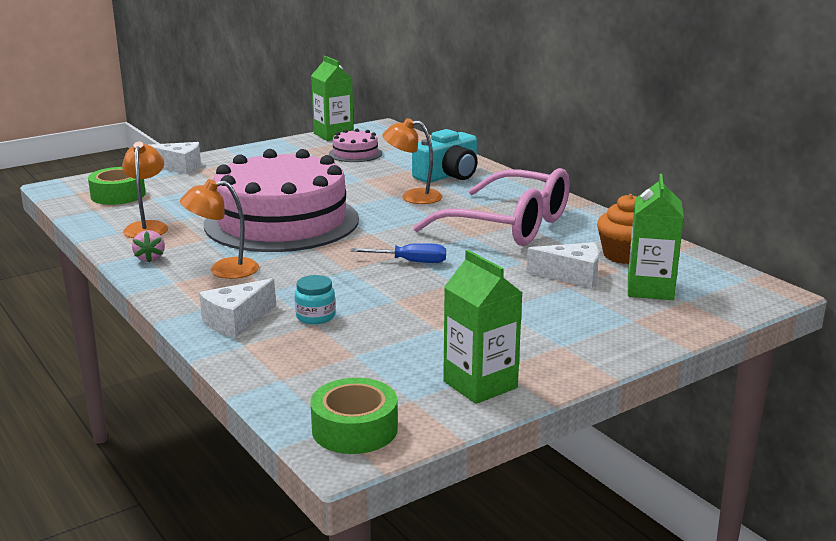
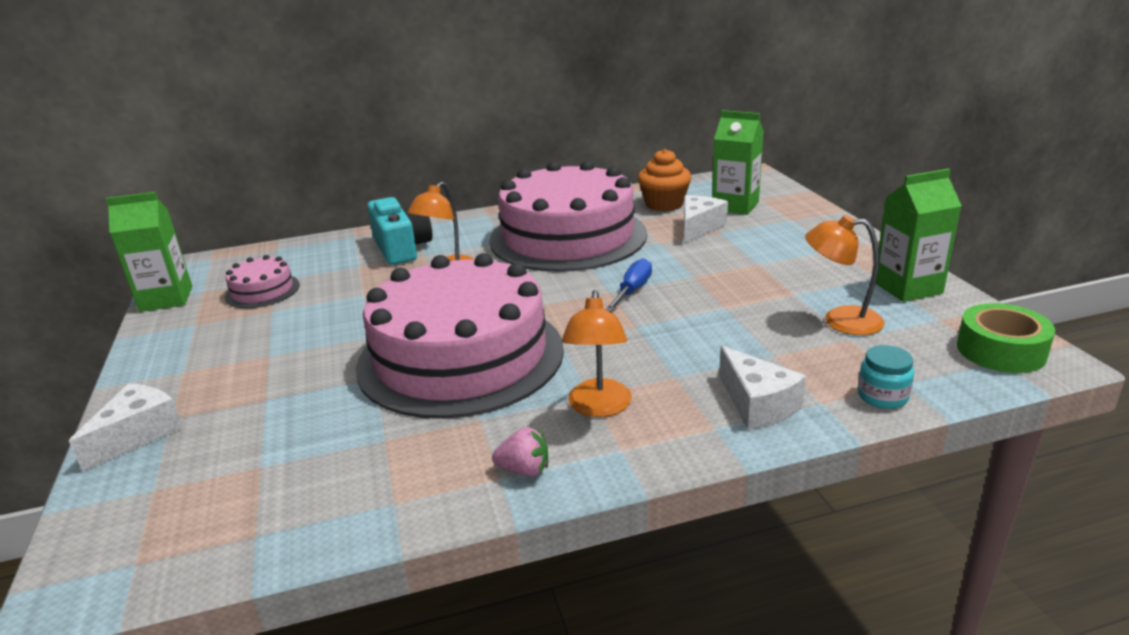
camera: 70 degrees left, 5 degrees up
(118, 195) = (208, 505): green tape -> none
(147, 227) = (391, 472): orange lamp -> orange lamp (840, 320)
(315, 316) = (755, 353): turquoise jar -> turquoise jar (882, 396)
(509, 225) = (568, 237): pink glasses -> pink cake

